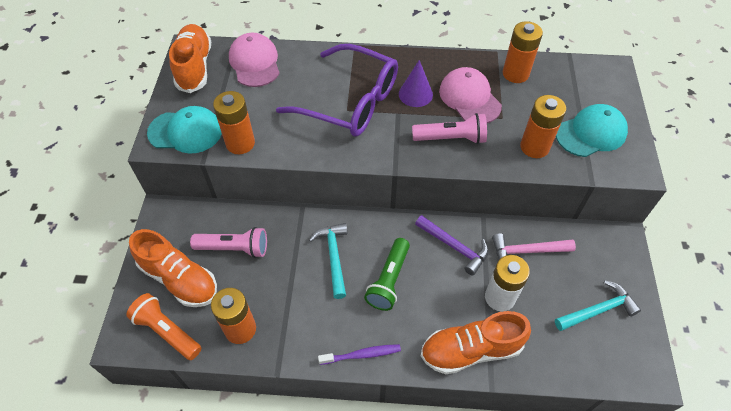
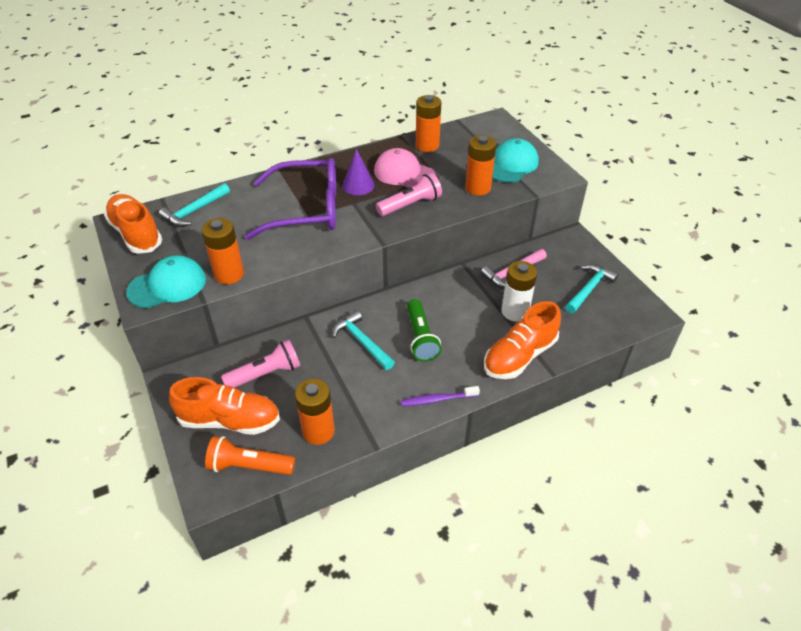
camera: 30 degrees left, 10 degrees down
(255, 62) = (195, 211): pink cap -> turquoise hammer
(362, 354) = (438, 399): purple toothbrush -> purple toothbrush turned 150 degrees counterclockwise
(454, 247) = (455, 292): purple hammer -> none

